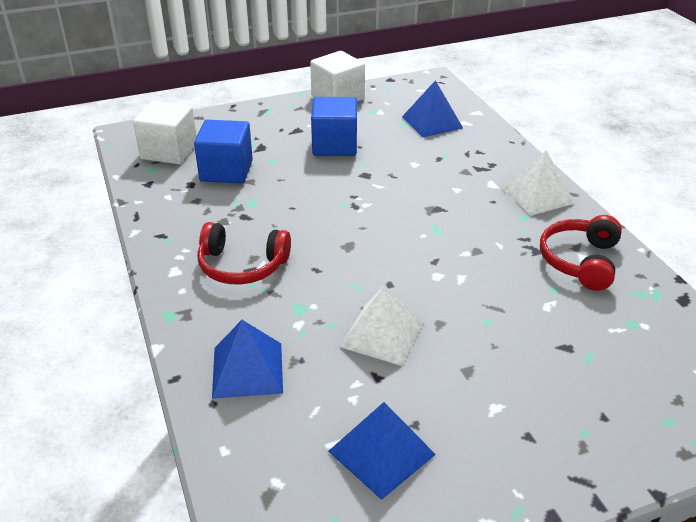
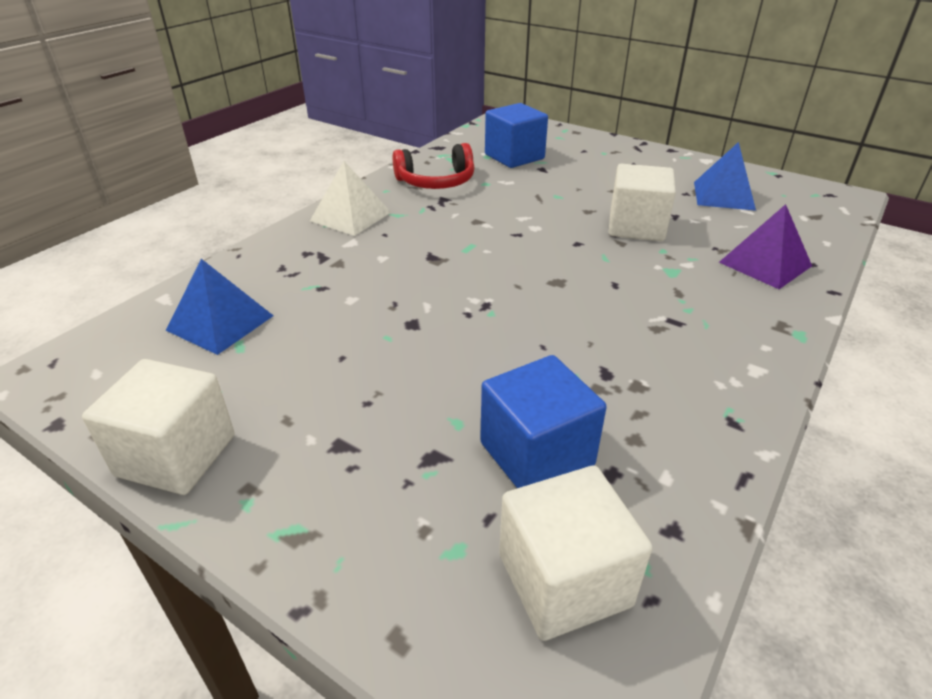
camera: 125 degrees left, 0 degrees up
(242, 265) = (678, 328): red headphones -> none
(248, 370) = (765, 264): blue pyramid -> purple pyramid
(334, 145) = (358, 380): blue cube -> blue cube (514, 157)
(382, 334) = (636, 226): white pyramid -> white cube

